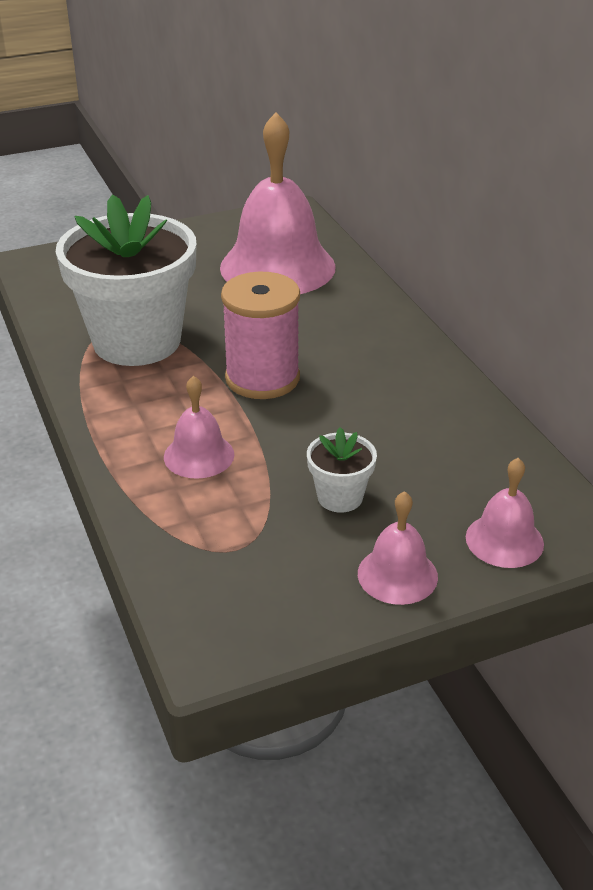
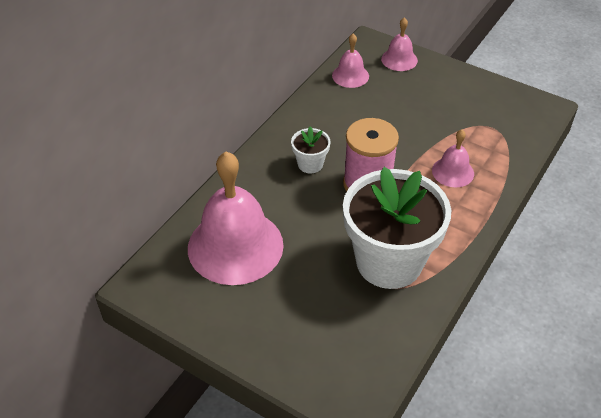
camera: 125 degrees left, 10 degrees up
(340, 497) = (426, 112): white flower pot -> white flower pot (310, 164)
(397, 575) = (451, 78): pink bell -> pink bell (350, 75)

